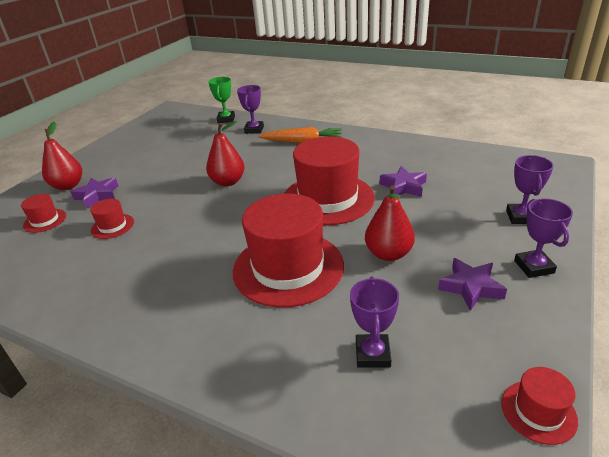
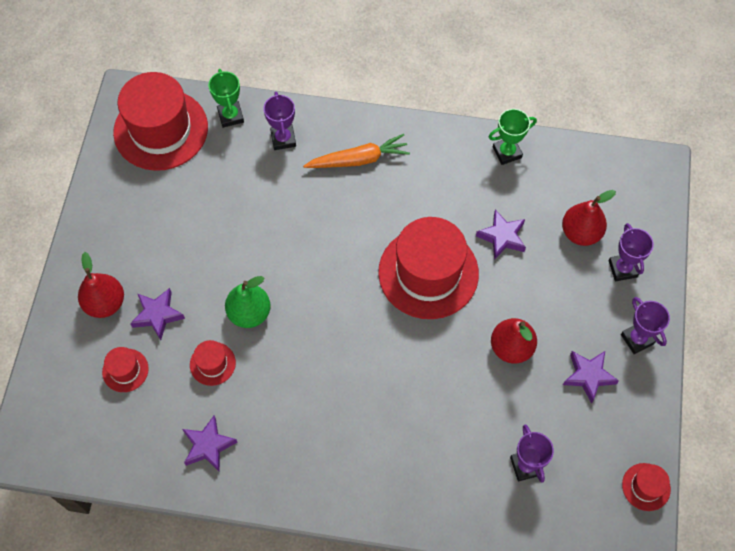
camera: 20 degrees left, 30 degrees up
(61, 276) = (208, 446): none -> purple star
(165, 203) = (249, 313): none -> green pear
(228, 182) = (303, 261): red pear -> red pear (580, 233)
(288, 267) = (425, 386): red hat -> red hat (161, 129)
(422, 147) = (507, 152): none -> green trophy

